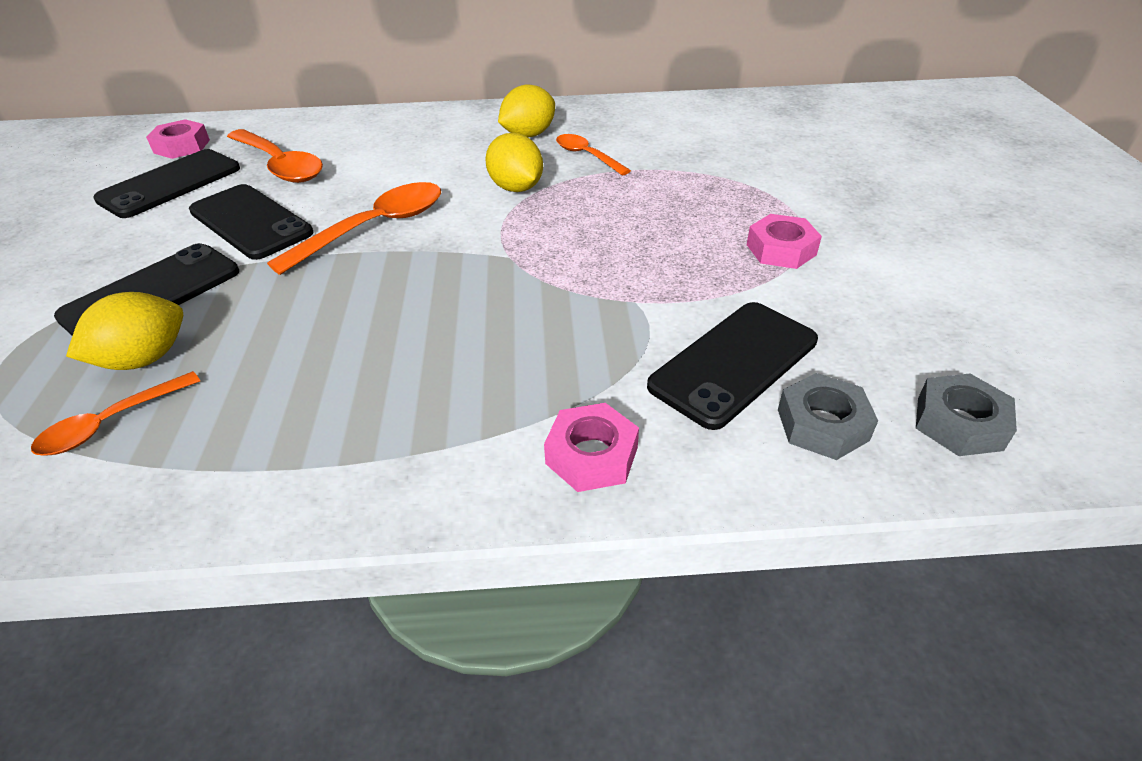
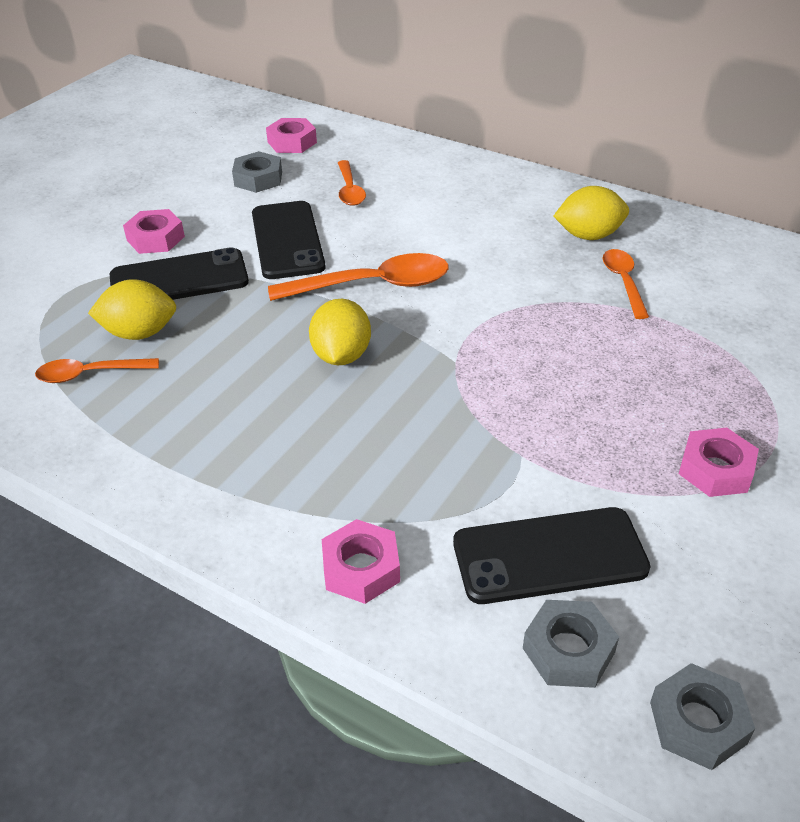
camera: 35 degrees right, 0 degrees up
(88, 269) = (155, 238): none -> pink nut
(170, 184) = (258, 179): black phone -> grey nut
(280, 165) = (350, 190): orange spoon -> orange spoon, size x0.60
(516, 188) = (523, 292): yellow lemon -> yellow lemon (341, 355)

